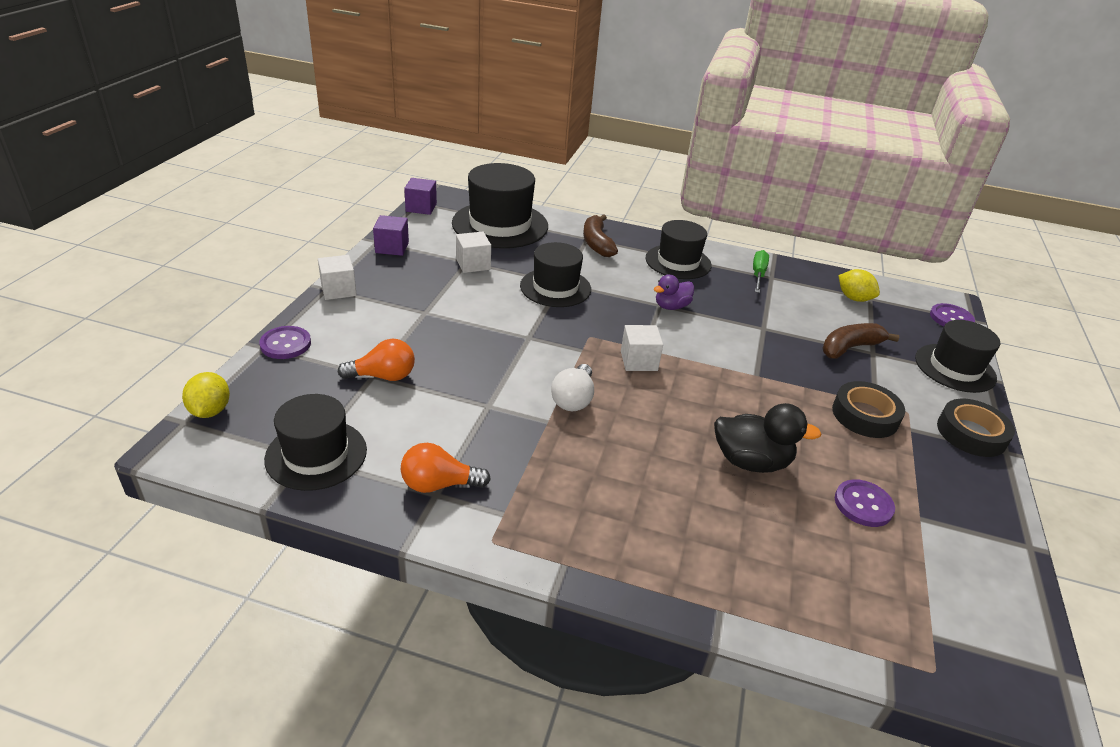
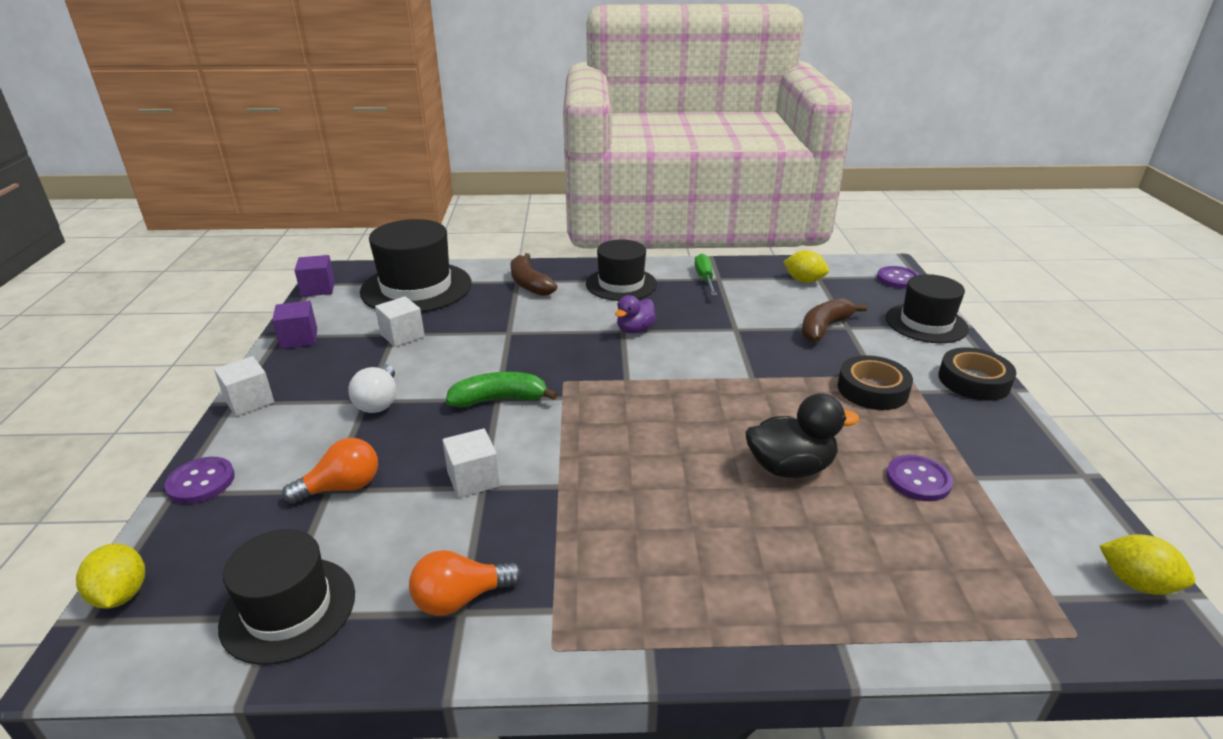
camera: 15 degrees left, 5 degrees down
(530, 338) = (499, 399): none -> green banana
(555, 287) = (505, 339): black hat -> none
(573, 399) = (576, 453): white light bulb -> white light bulb (379, 402)
(639, 361) = (627, 393): white cube -> white cube (473, 479)
(1020, 650) = (1136, 583): none -> yellow lemon

